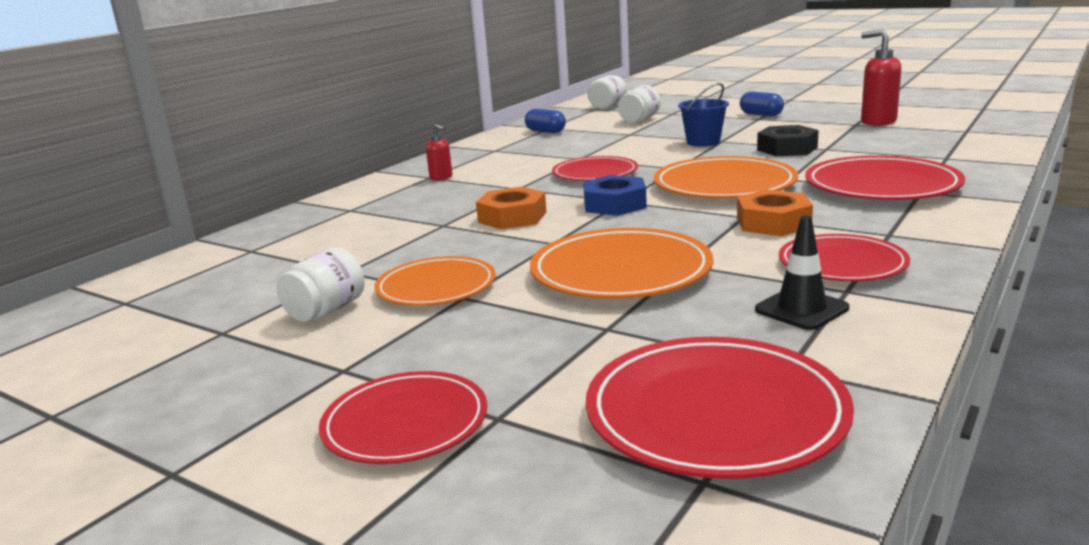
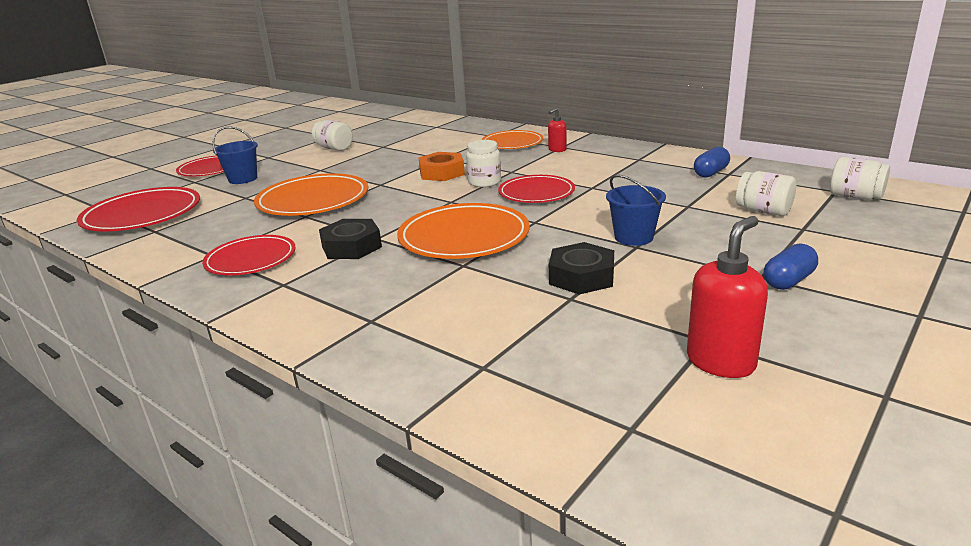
camera: 95 degrees right, 5 degrees up
(436, 287) = (340, 164): orange plate -> orange plate (512, 143)
(496, 359) = (243, 179): none -> blue bucket
(555, 195) = (484, 182): none -> white jar
(614, 204) = (444, 199): blue nut -> none
(773, 223) = (351, 246): orange nut -> black nut
(801, 309) = (206, 240): black traffic cone -> none
(881, 186) = (404, 304): red plate -> none

